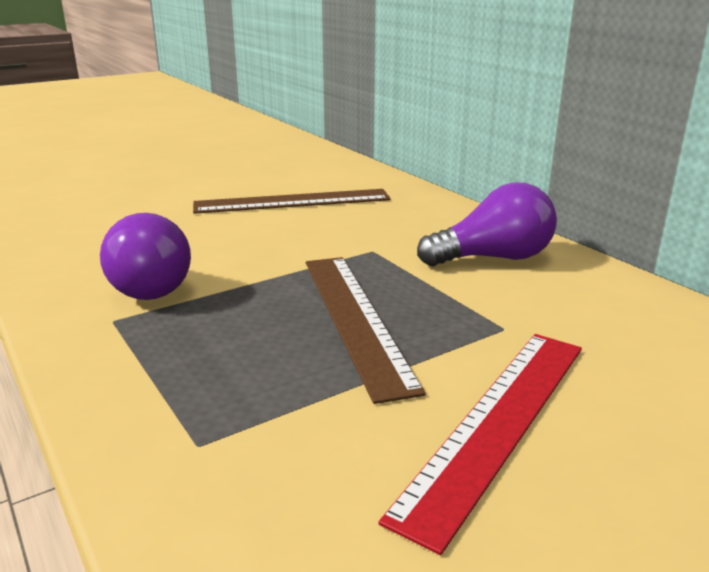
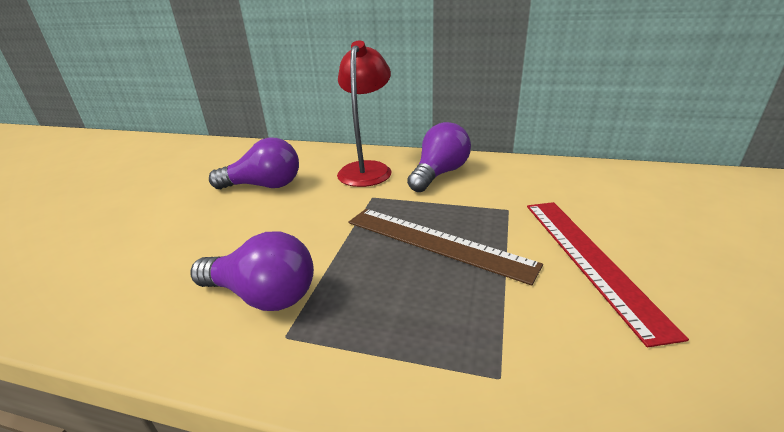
camera: 40 degrees left, 5 degrees up
(292, 201) = (264, 186): brown ruler -> purple light bulb
(418, 222) = (367, 169): none -> red lamp

